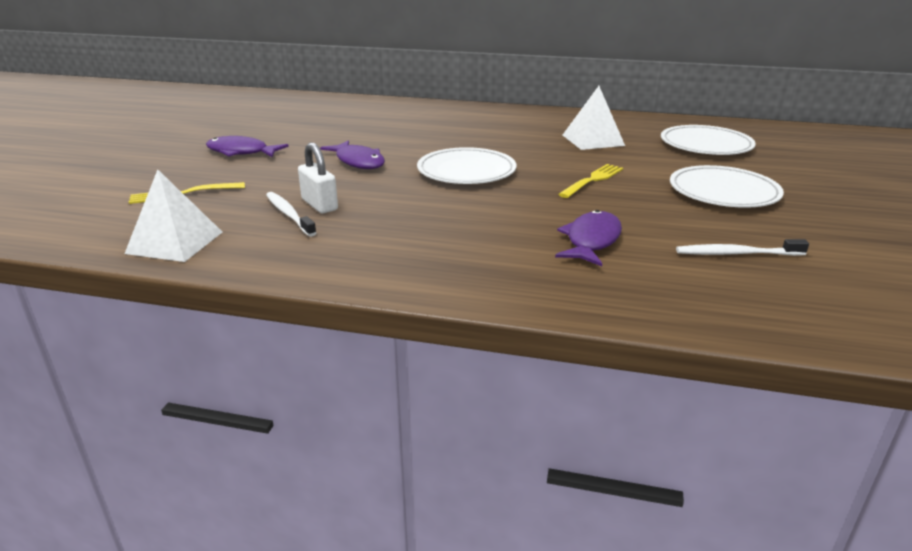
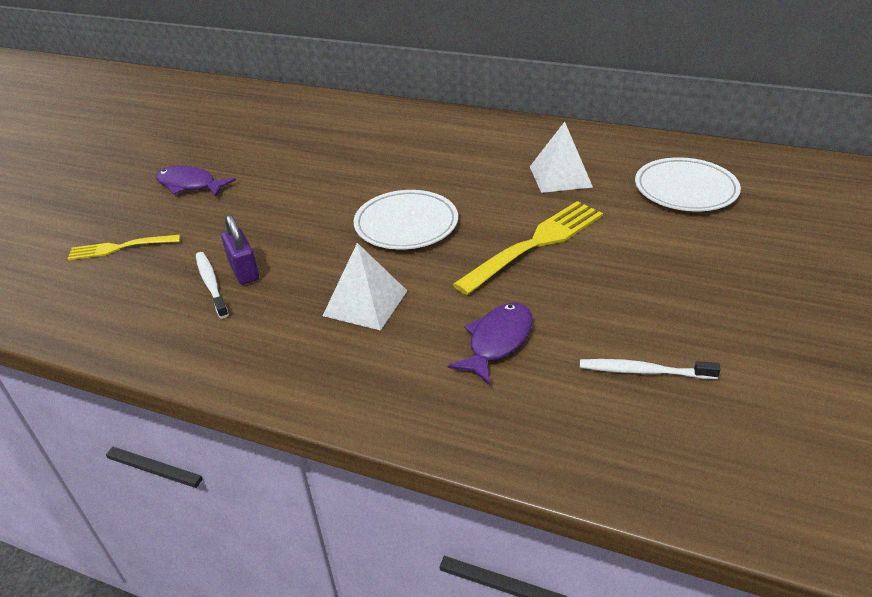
camera: 10 degrees right, 10 degrees up
(175, 242) = (97, 319): white pyramid -> white pyramid (365, 303)
(319, 205) = (244, 271): white padlock -> purple padlock
(358, 162) = (300, 204): purple fish -> none
(592, 180) = (534, 245): yellow fork -> yellow fork, size x1.72
(723, 192) = (671, 271): white plate -> none

